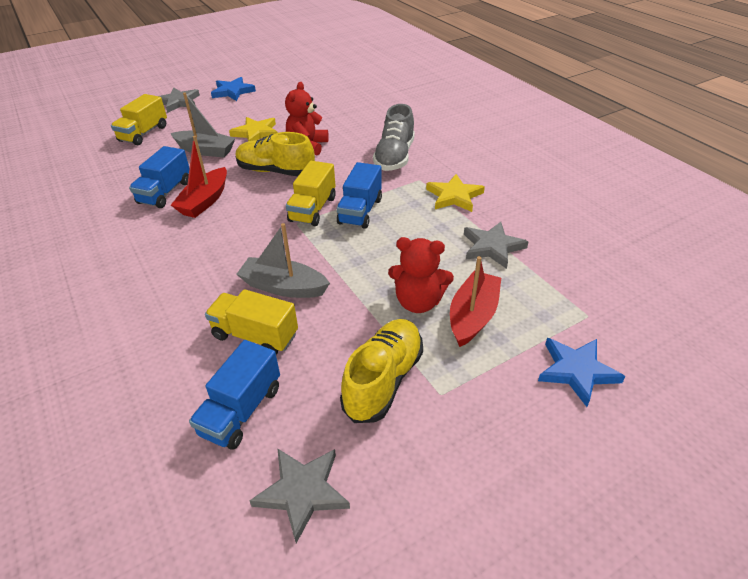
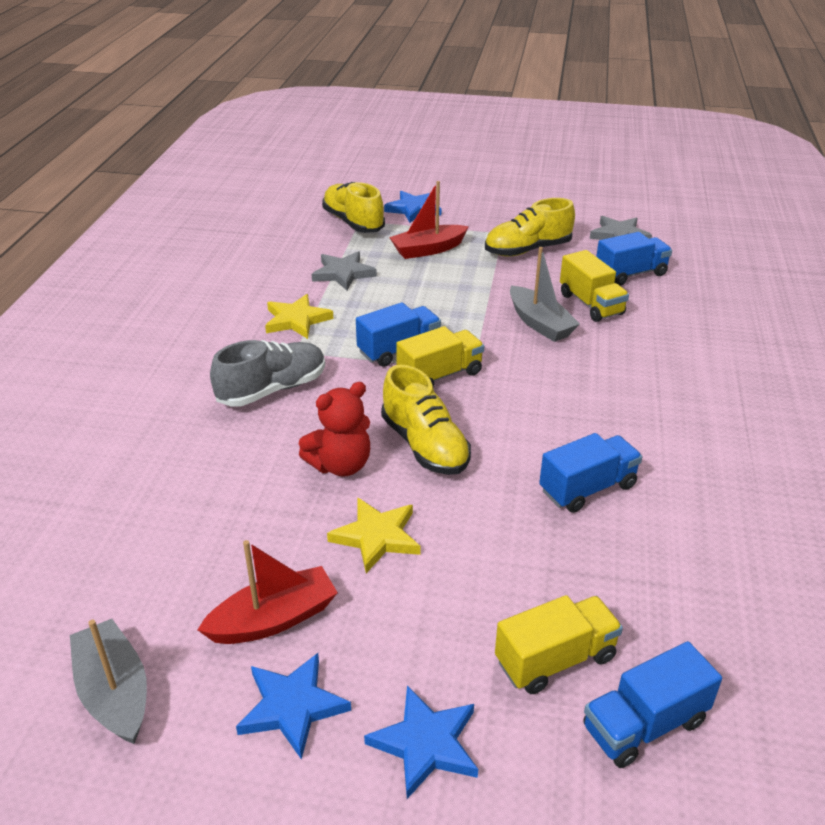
camera: 140 degrees left, 5 degrees down
(97, 133) = (644, 724): none -> blue truck
(178, 102) = (426, 744): grey star -> blue star
(205, 150) = (481, 542): grey boat -> grey boat (114, 692)
(205, 201) = (545, 447): red boat -> red boat (273, 619)
(418, 302) = (451, 271): red teddy bear -> none
(588, 309) = (353, 222): none -> yellow shoe

